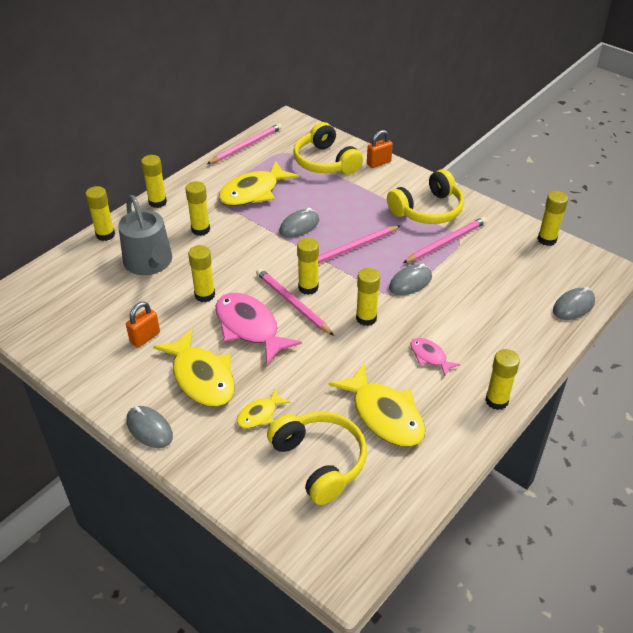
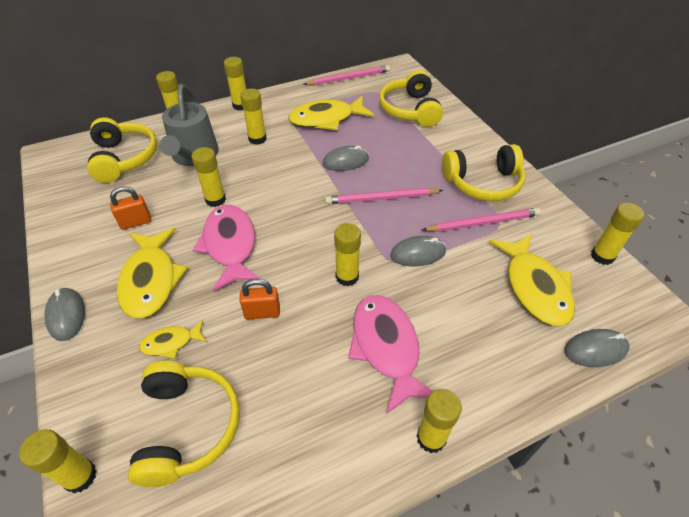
camera: 25 degrees right, 5 degrees up
(80, 286) = (124, 158): none -> yellow headphones
(292, 303) = (286, 235): pink pencil -> none
(308, 287) = (312, 224): yellow glue stick -> yellow glue stick (80, 476)
(379, 163) = (461, 124): orange padlock -> orange padlock (262, 313)
(384, 415) = (292, 399): yellow fish -> yellow fish (534, 287)
(430, 356) = (386, 347): pink fish -> pink fish, size x1.95

